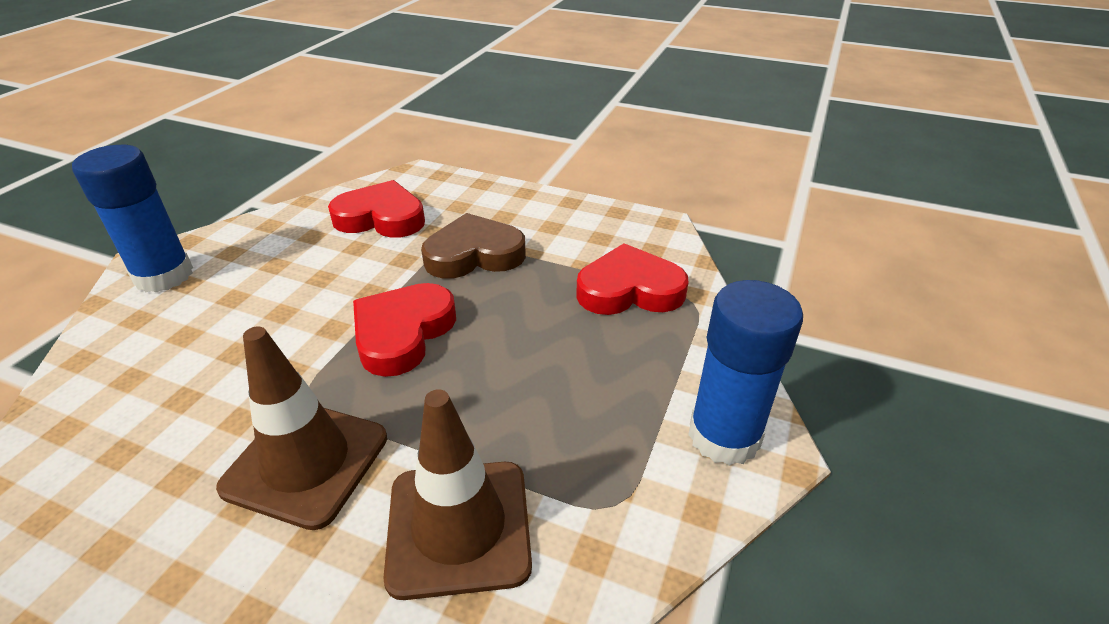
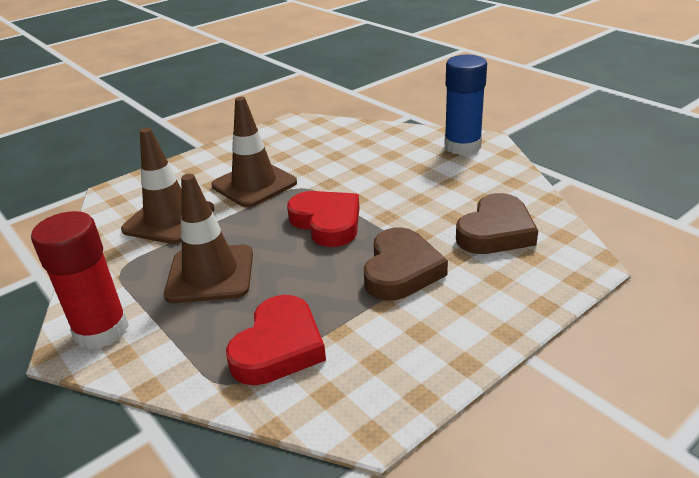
camera: 120 degrees right, 5 degrees down
(381, 218) = (496, 231): red heart -> brown heart
(563, 391) = (210, 274): none -> brown traffic cone
(724, 436) = (101, 330): blue glue stick -> red glue stick

